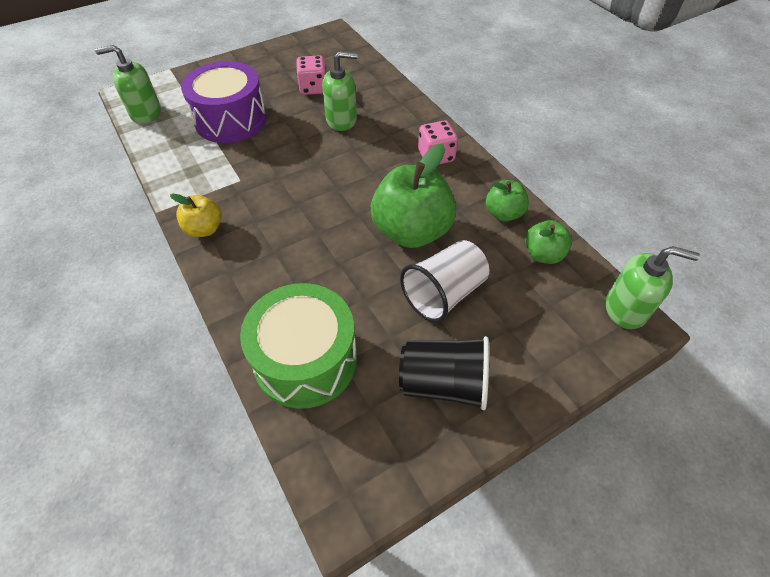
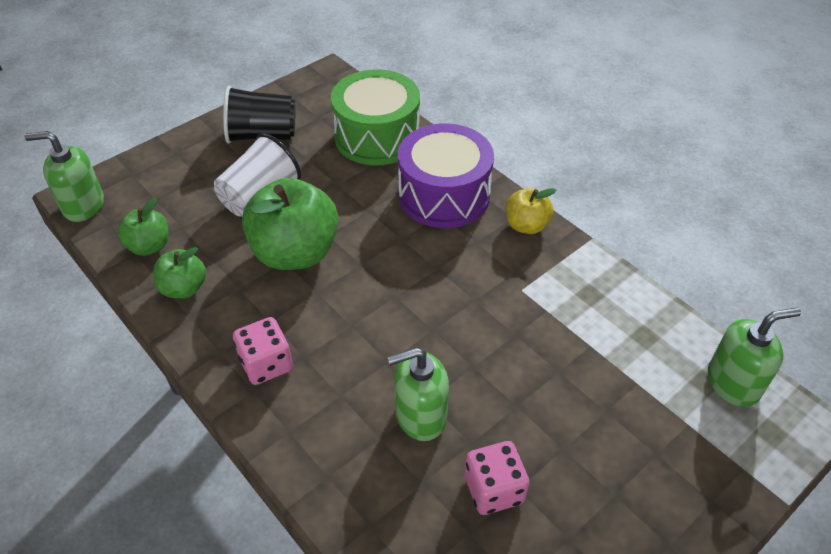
camera: 170 degrees right, 5 degrees down
(231, 120) = (594, 389): purple drum -> purple drum (444, 195)

